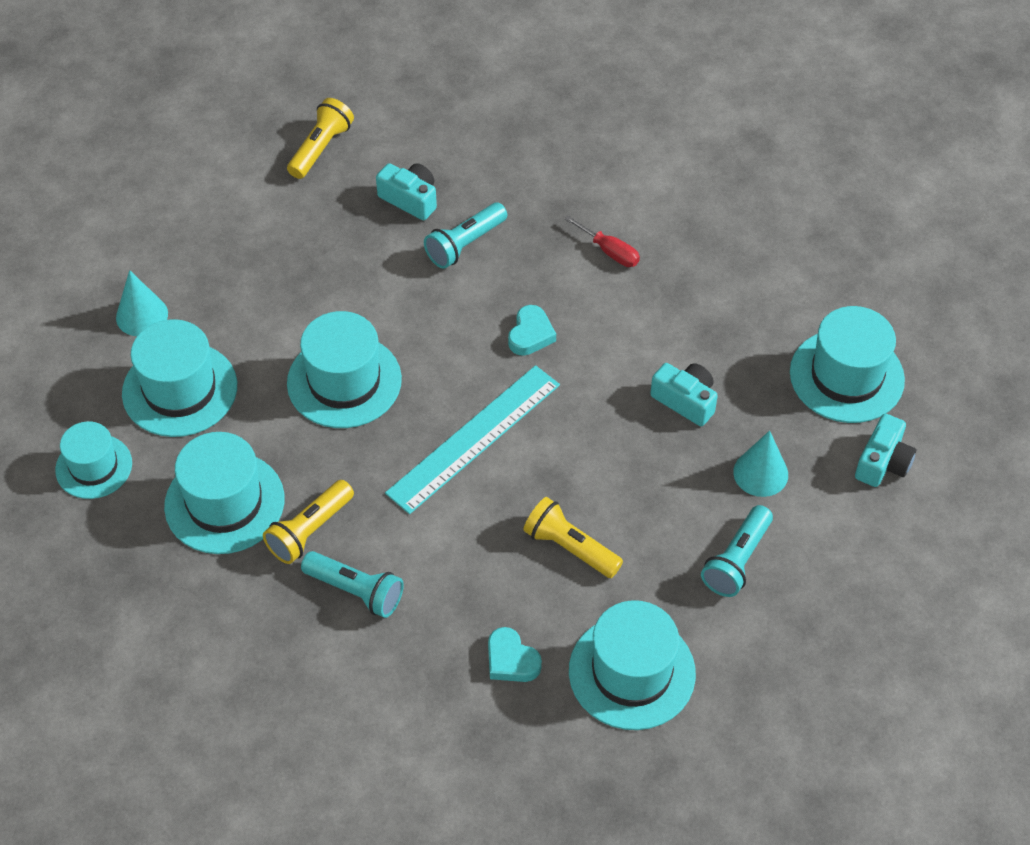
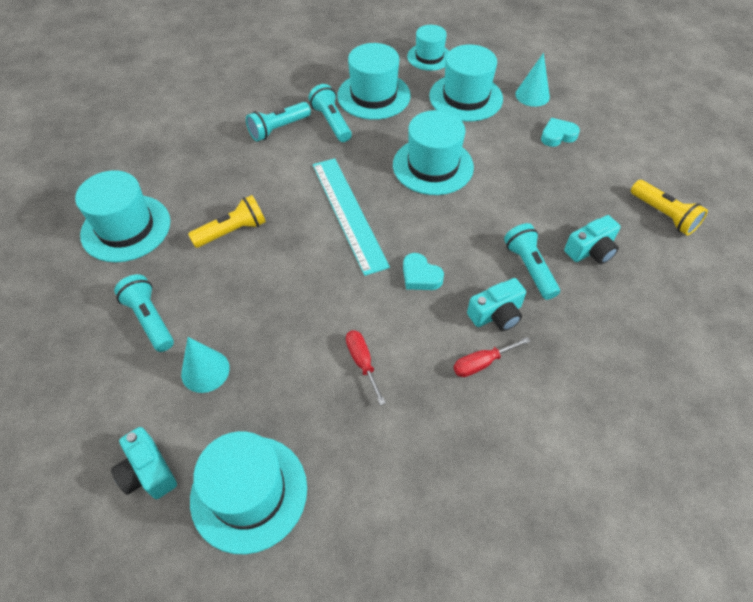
camera: 115 degrees right, 0 degrees up
(309, 530) = (331, 122): yellow flashlight -> turquoise flashlight
(511, 660) = (182, 177): turquoise heart -> turquoise heart (557, 136)
(667, 345) = (362, 362): none -> red screwdriver
(685, 400) = (302, 350): turquoise camera -> turquoise camera (496, 314)

